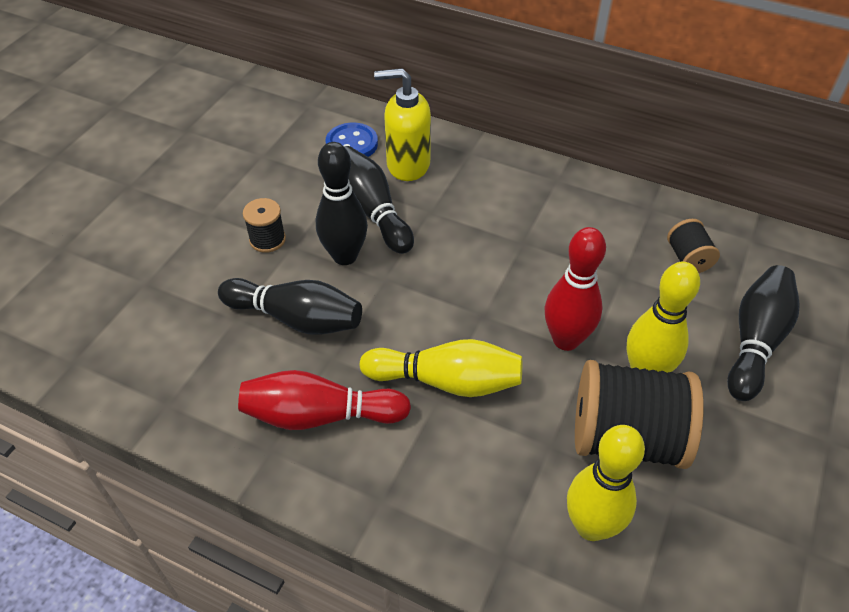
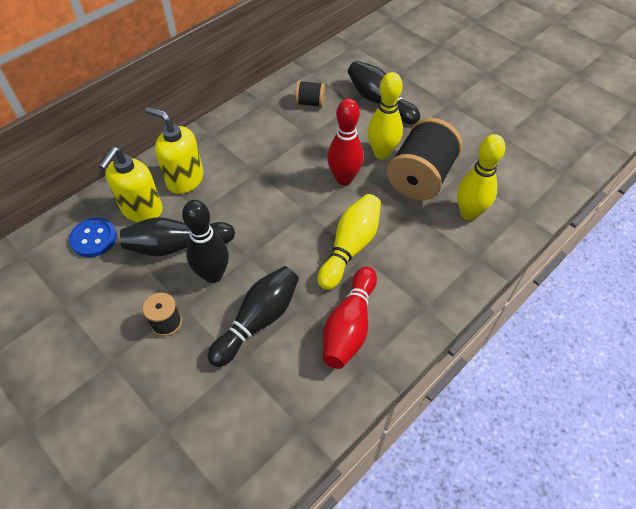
camera: 70 degrees left, 5 degrees up
(471, 183) = (185, 179): none -> yellow soap dispenser

